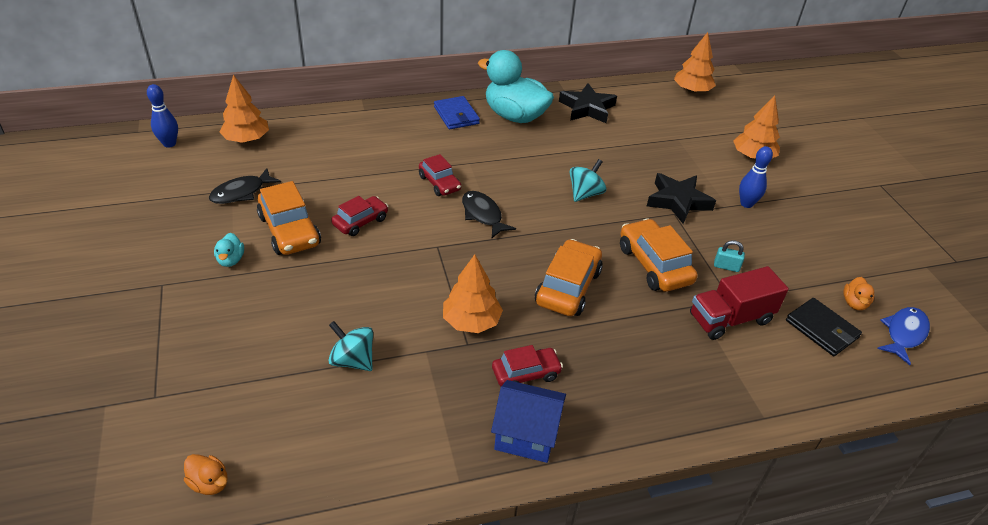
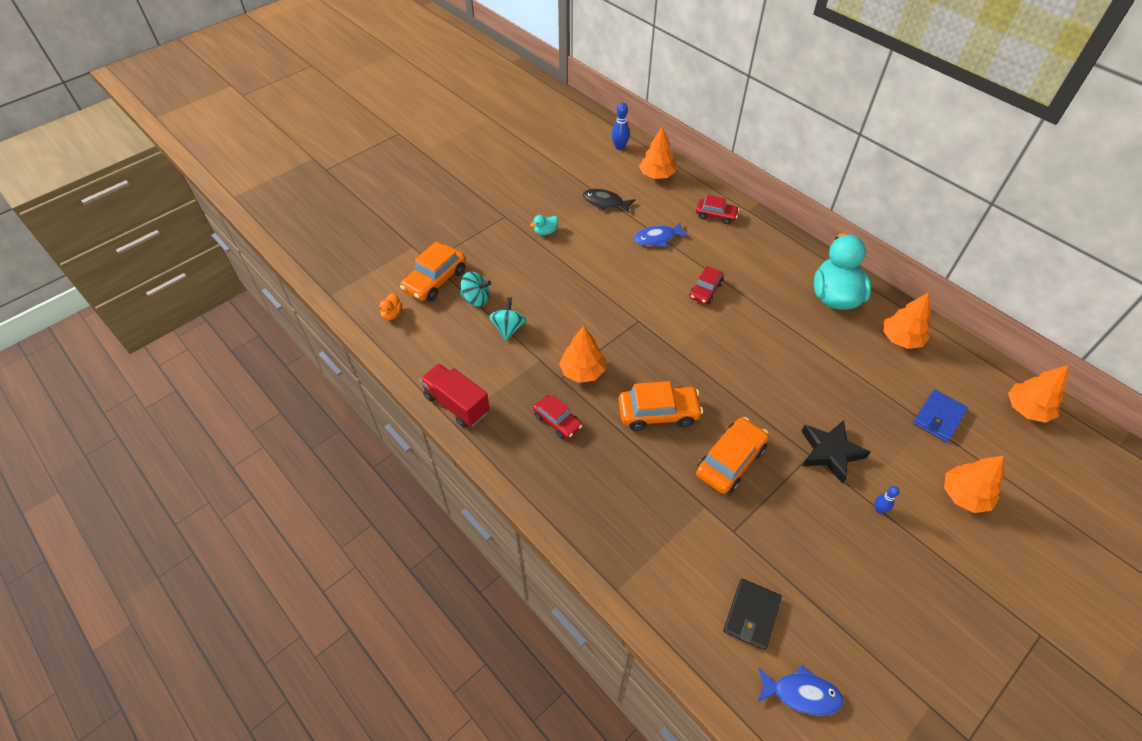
camera: 65 degrees right, 10 degrees up
(290, 230) = (591, 242): orange car -> orange car (435, 280)
(337, 181) = (657, 238): none -> blue fish
(360, 222) = (628, 270): red car -> red car (716, 215)
(456, 115) = (796, 262): blue wallet -> blue wallet (938, 417)
(483, 215) = (693, 330): black fish -> none
(526, 435) = (507, 442): blue house -> none
(585, 194) = (777, 383): turquoise spinning top -> turquoise spinning top (476, 298)
(587, 108) = (901, 339): black star -> orange tree
(726, 266) = (773, 516): turquoise padlock -> none
(730, 319) = (709, 536): red truck -> red truck (457, 404)
(746, 204) = (879, 509): blue bowling pin -> blue bowling pin, size x0.63
(854, 303) = (810, 638): orange duck -> none

